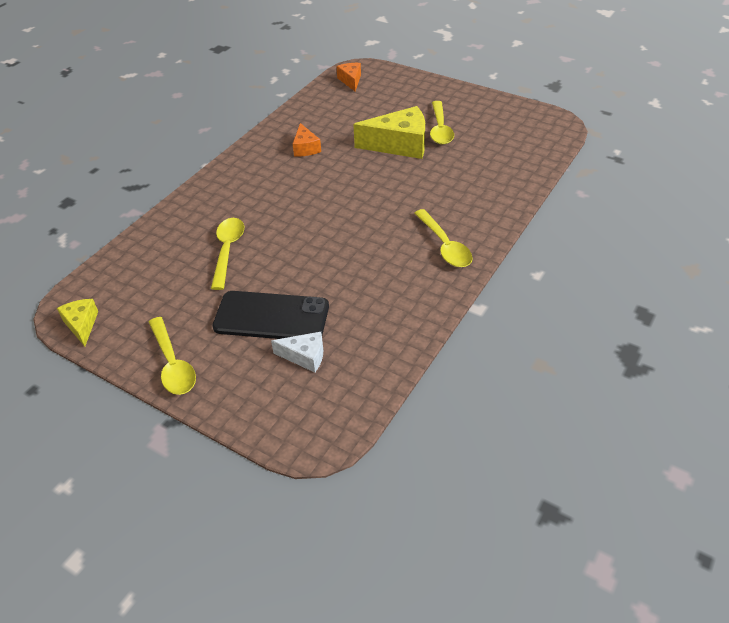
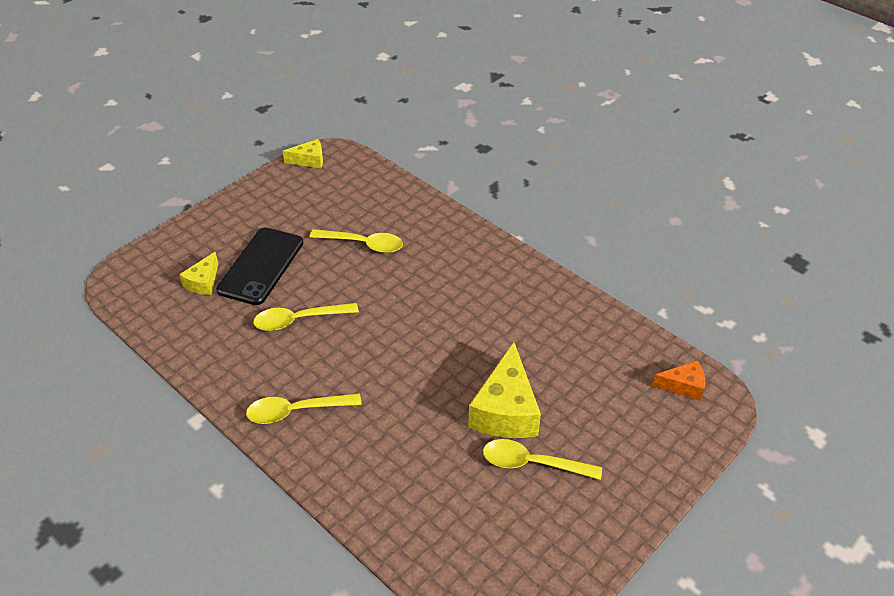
camera: 100 degrees right, 0 degrees up
(173, 364) = (239, 207): yellow spoon -> yellow spoon (299, 320)
(305, 148) = (523, 318): orange cheese -> none
(305, 356) = (203, 282): white cheese -> yellow cheese

